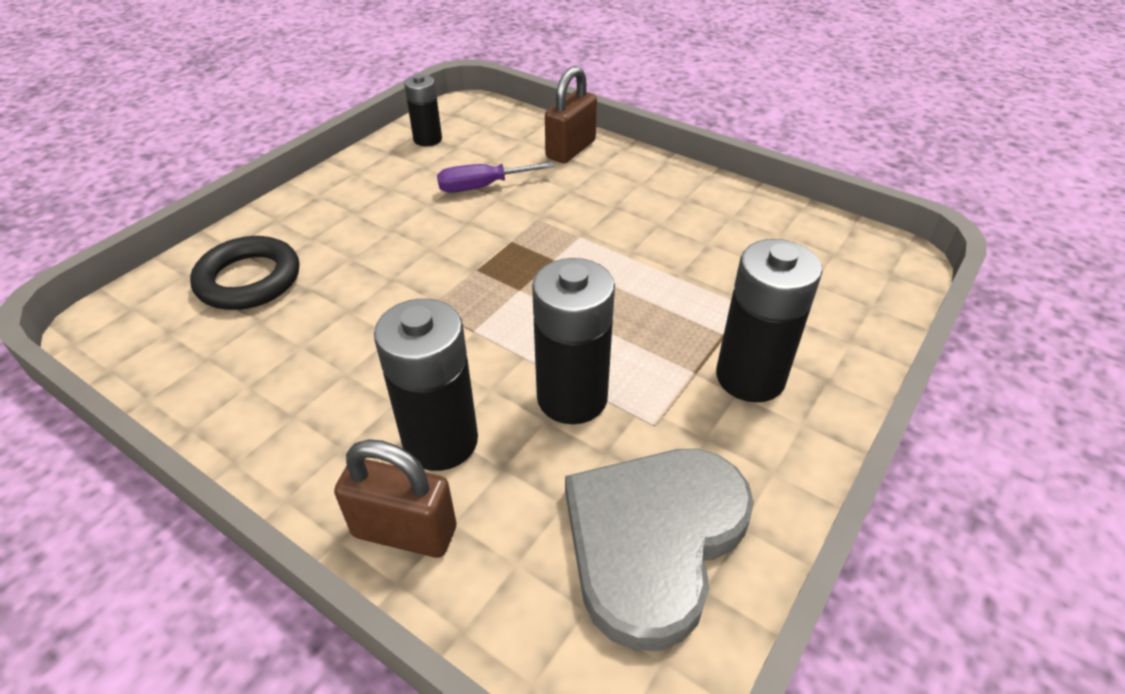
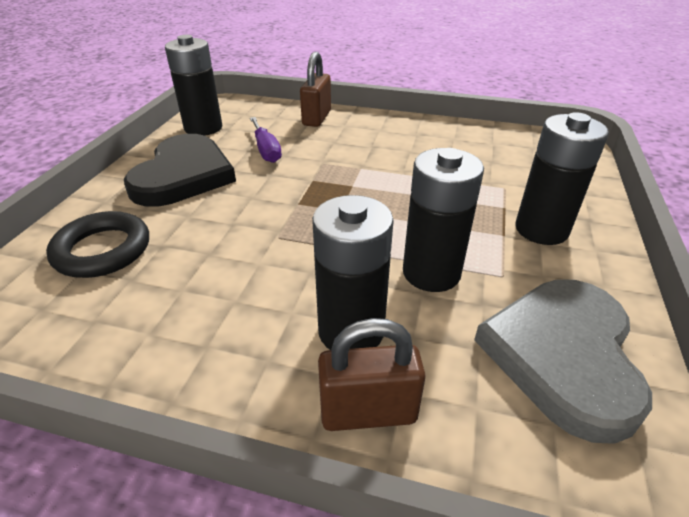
camera: 20 degrees left, 5 degrees down
(372, 202) = (183, 175): none -> black heart
(427, 139) = (203, 128): black battery -> black battery, size x1.66
(482, 187) = (266, 150): purple screwdriver -> purple screwdriver turned 75 degrees counterclockwise

